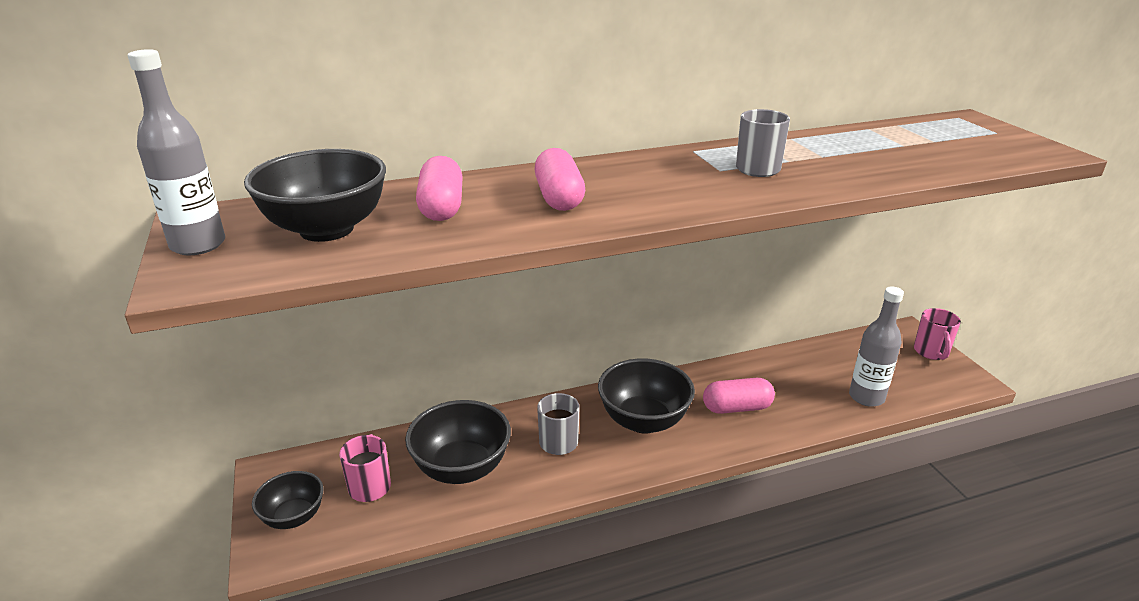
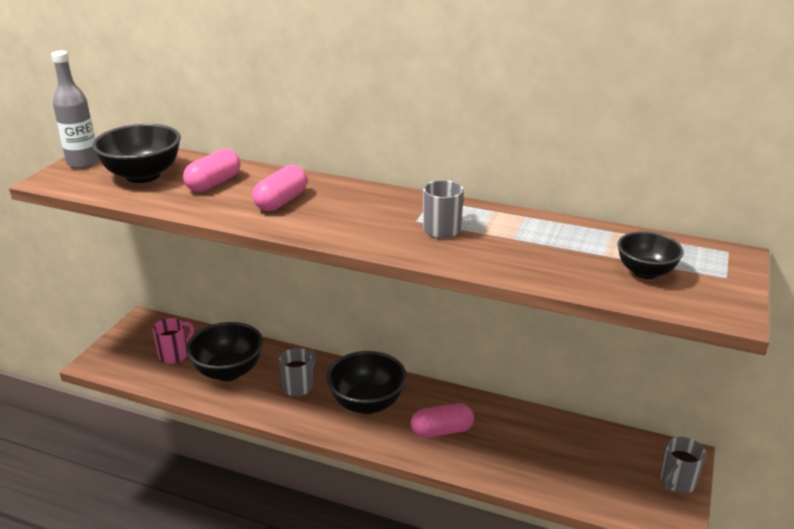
camera: 40 degrees right, 0 degrees up
(293, 517) = (124, 350): black bowl -> black bowl (645, 272)
(737, 408) = (442, 431): pink capsule -> pink capsule turned 45 degrees counterclockwise
(866, 397) = (555, 480): grey bottle -> none
(931, 352) = (677, 482): pink mug -> grey mug

